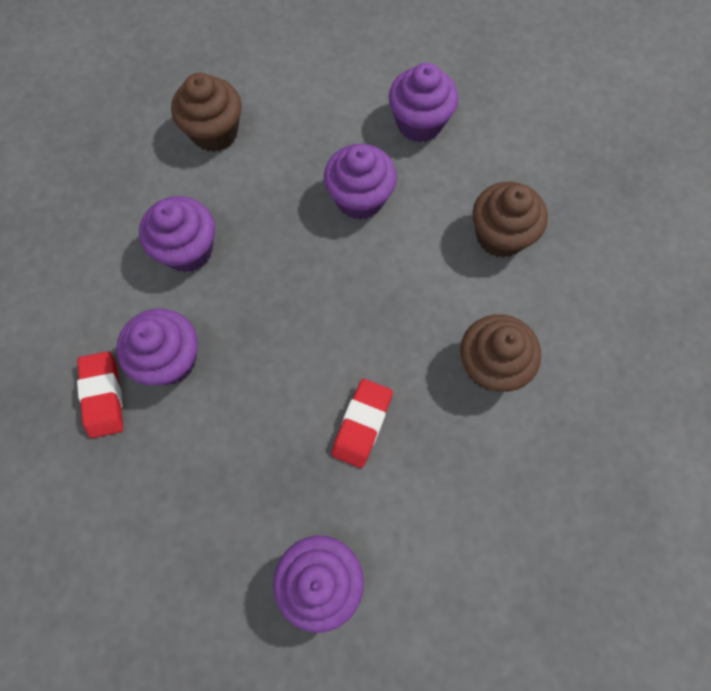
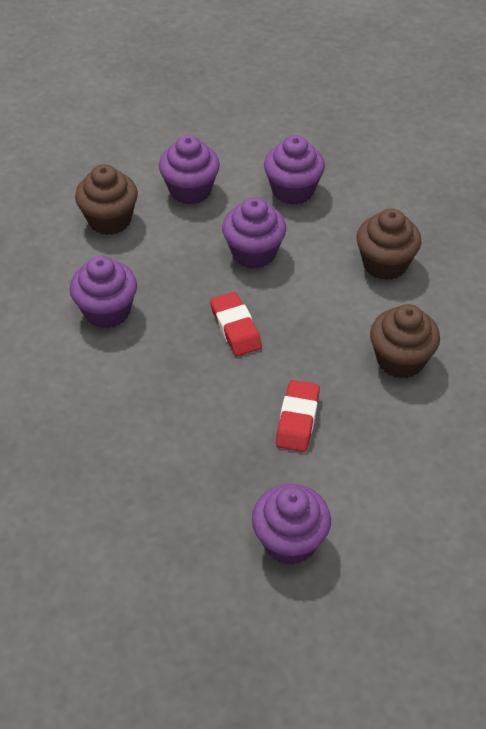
camera: 10 degrees left, 20 degrees down
(103, 396) = (56, 432): red eraser -> red eraser (235, 328)
(170, 359) = (111, 396): purple cupcake -> purple cupcake (190, 190)

